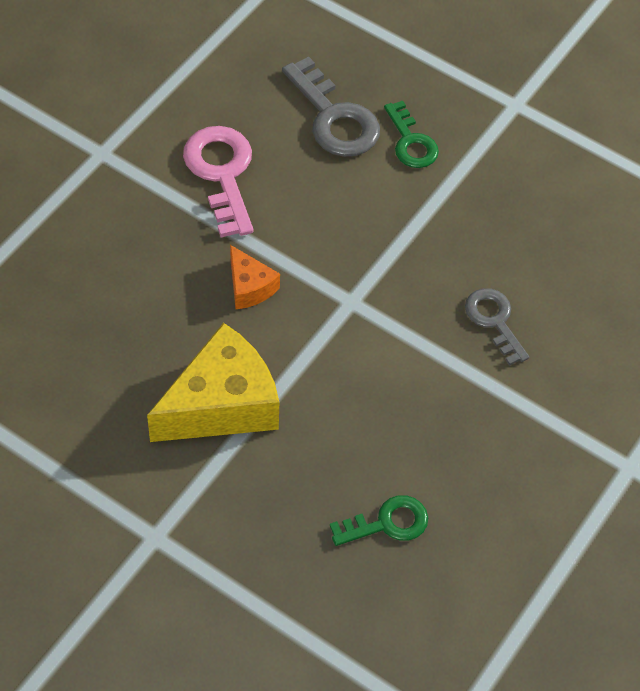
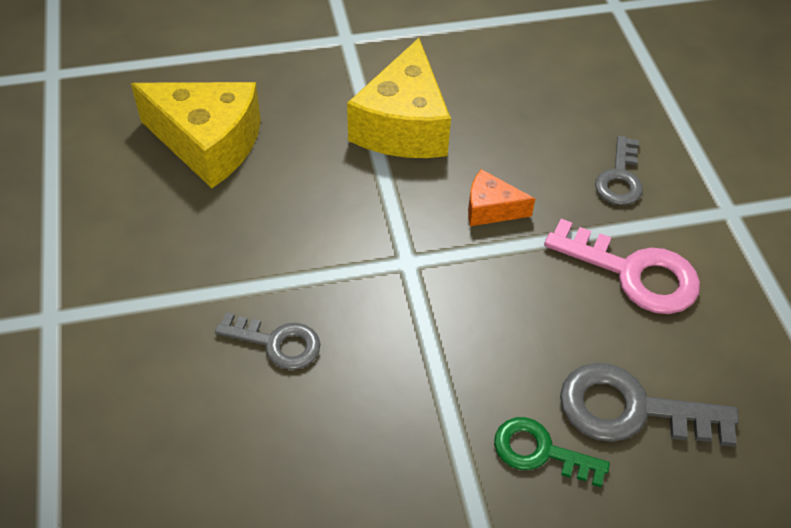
camera: 135 degrees right, 5 degrees down
(133, 231) = (620, 178): none -> grey key
(387, 523) = (208, 143): green key -> yellow cheese

